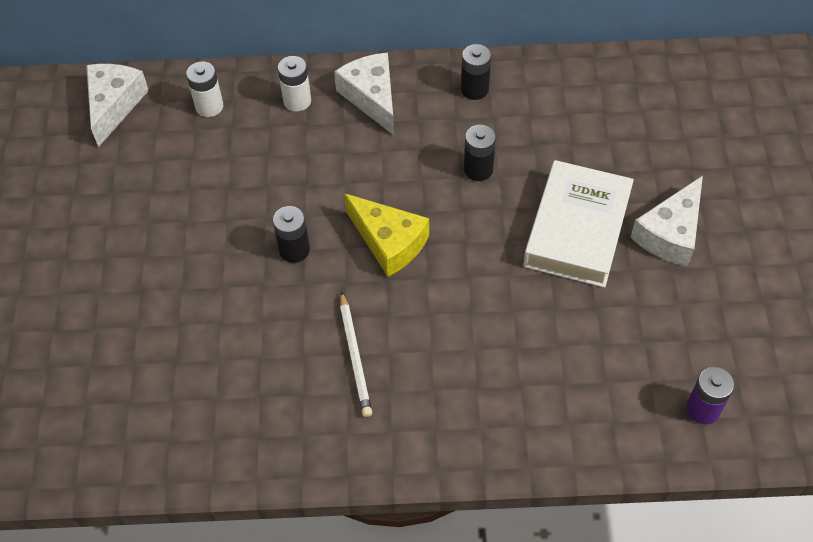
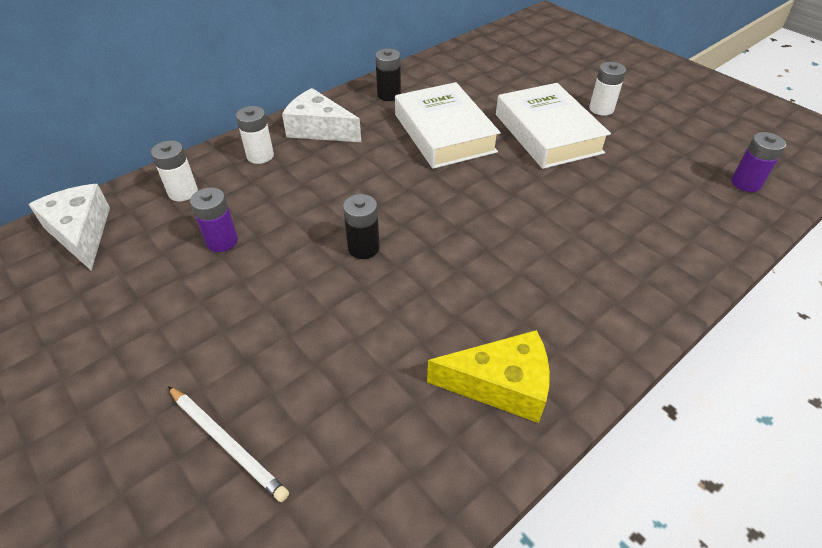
camera: 40 degrees left, 10 degrees down
(200, 176) = (222, 241): none -> purple battery
(355, 356) = (498, 291): white pencil -> white pencil (227, 443)
(389, 242) = (433, 203): yellow cheese -> yellow cheese (501, 385)
(478, 169) = (444, 133): black battery -> white book
(670, 233) = (601, 109): white cheese -> white battery

